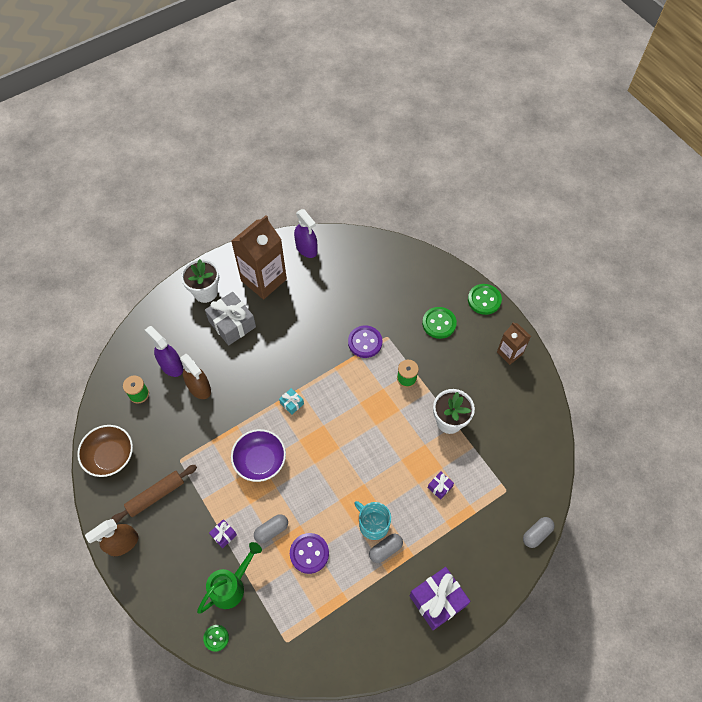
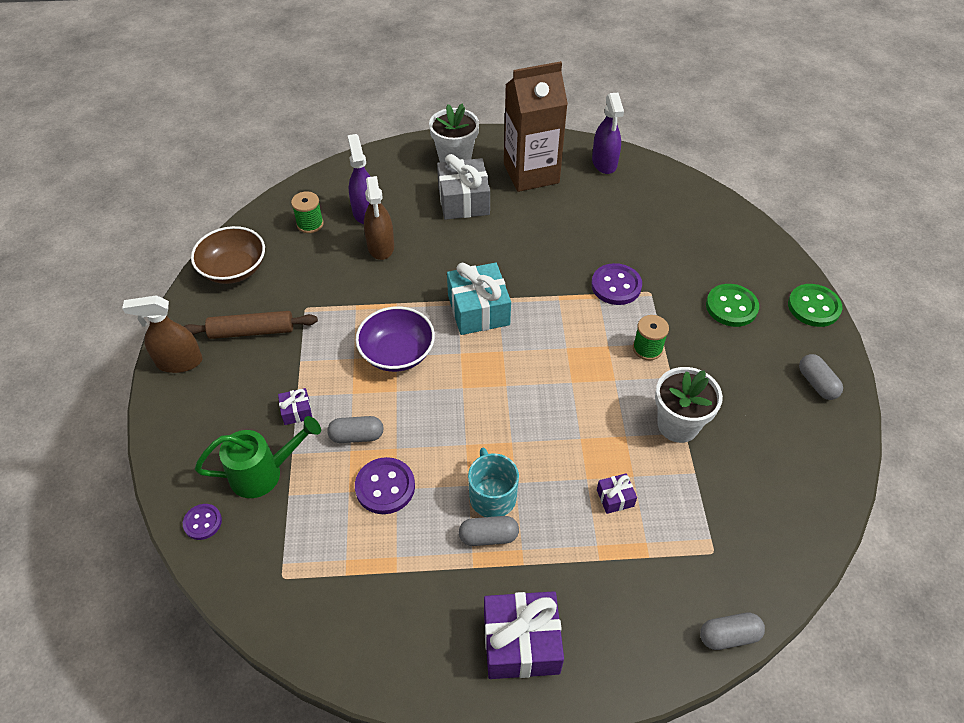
camera: 30 degrees right, 10 degrees down
(216, 638) = (202, 522): green button -> purple button
(291, 403) = (478, 310): turquoise gift -> turquoise gift, size x2.12
(509, 353) = (817, 383): brown carton -> grey capsule

